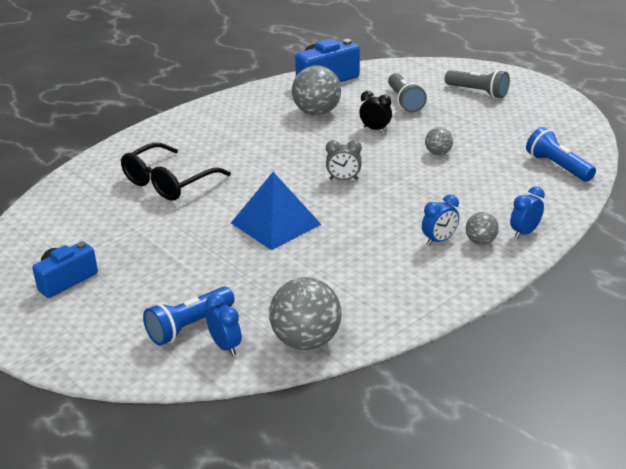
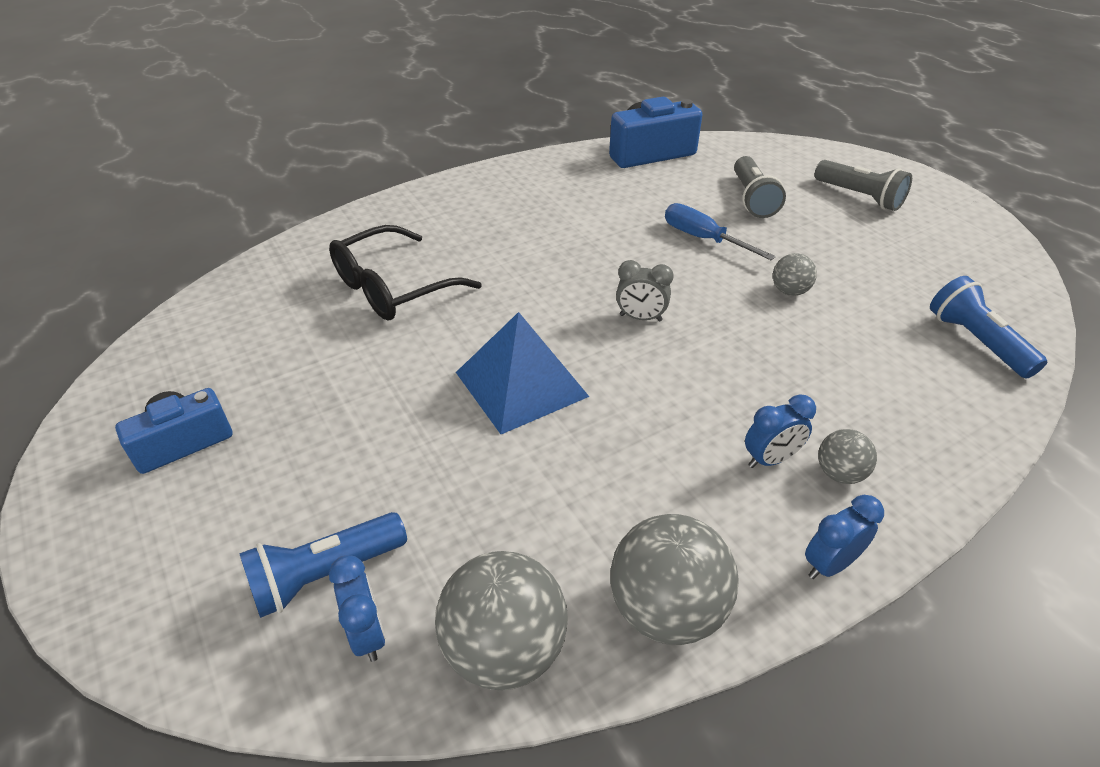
camera: 10 degrees right, 10 degrees up
(317, 112) = (627, 202): grey ball -> grey ball (666, 609)
(375, 129) = (703, 239): black clock -> blue screwdriver
(524, 233) = (916, 467): blue clock -> blue clock (829, 564)

